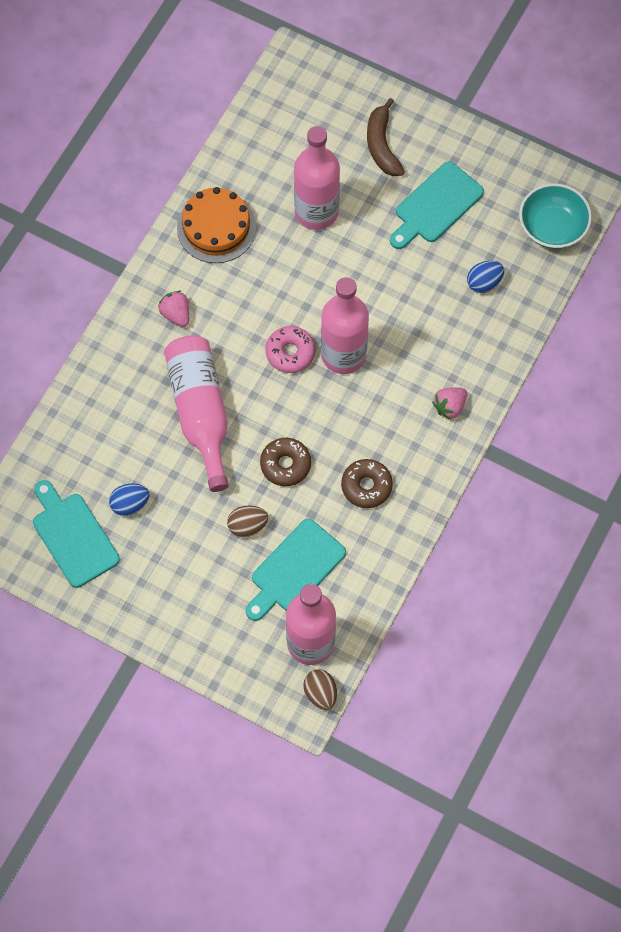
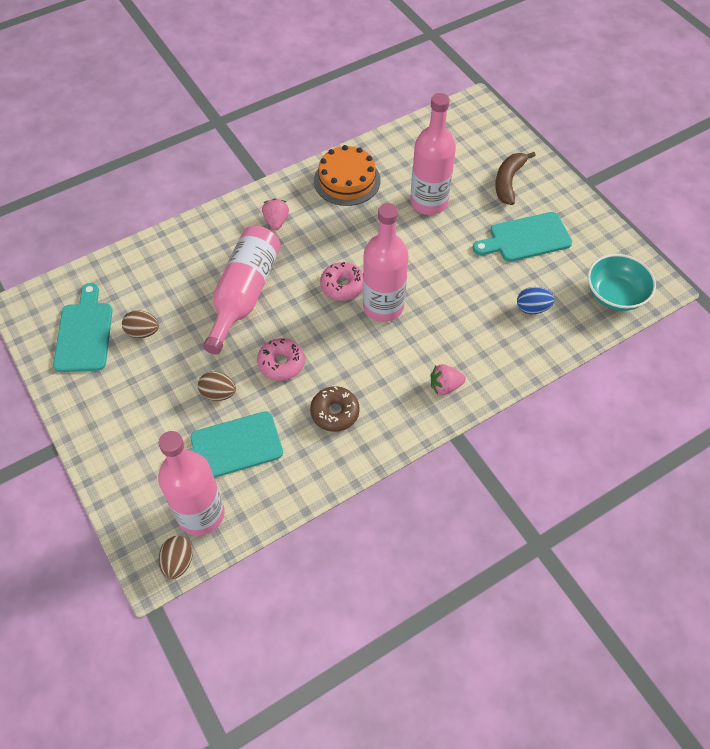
camera: 30 degrees right, 10 degrees down
(130, 504) = (143, 332): blue egg -> brown egg
(285, 464) = (281, 363): brown donut -> pink donut

